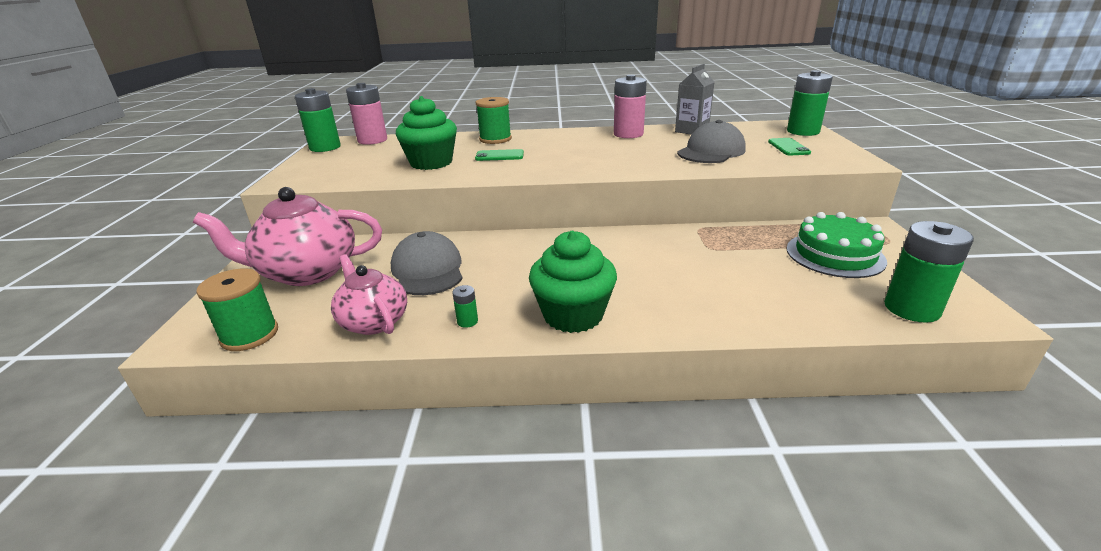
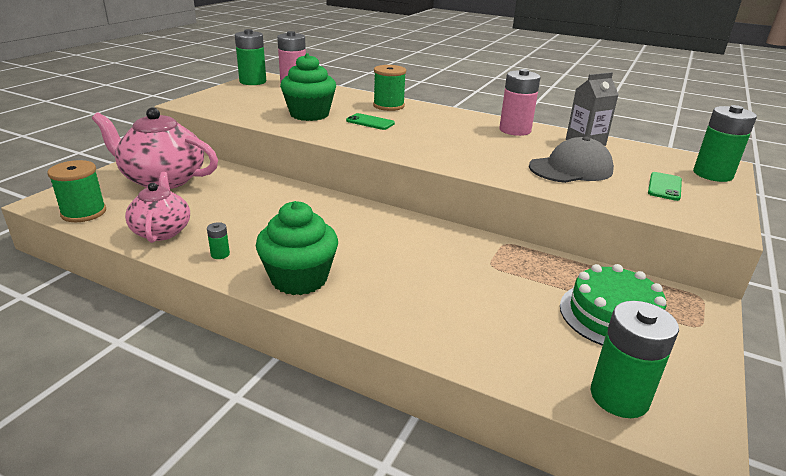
camera: 25 degrees right, 0 degrees up
(428, 270) = (240, 205): grey cap -> none

